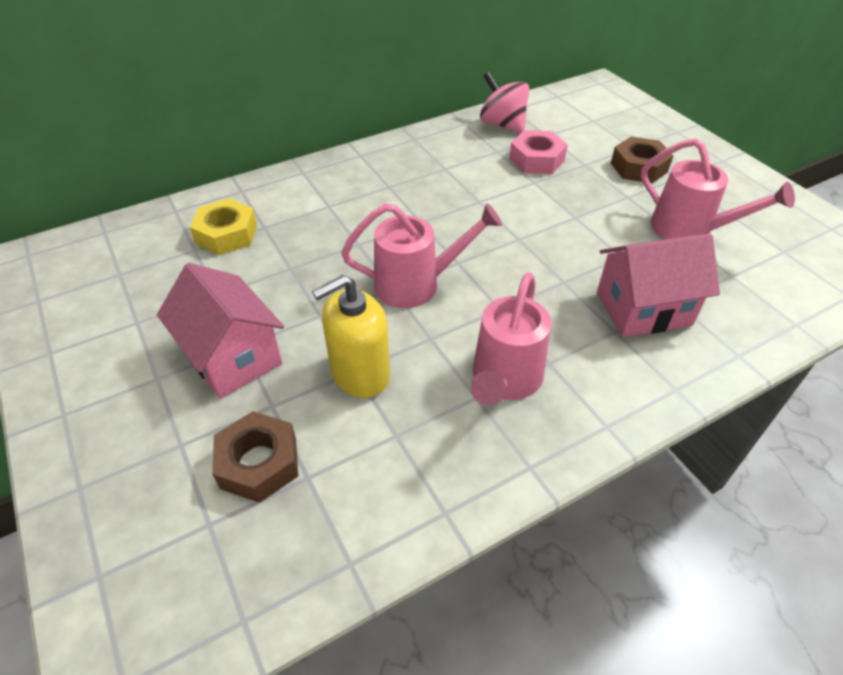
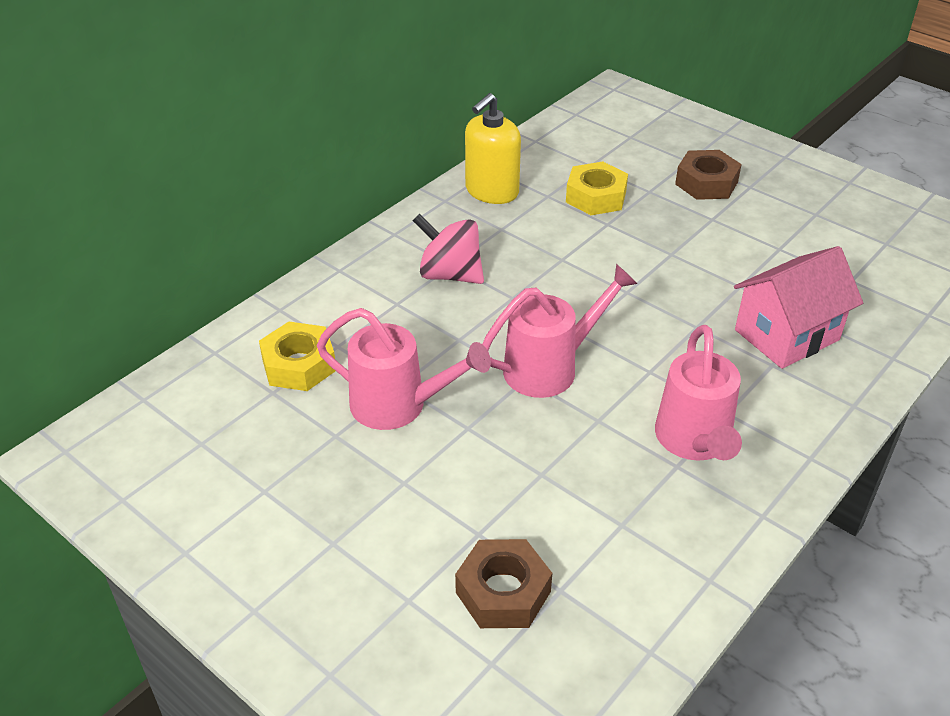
camera: 20 degrees left, 5 degrees down
(232, 357) = (402, 497): pink house -> none
(360, 373) = (548, 475): yellow soap dispenser -> yellow soap dispenser (491, 191)
(502, 124) = (535, 162): pink spinning top -> pink spinning top (450, 274)
(536, 160) = (596, 197): pink nut -> yellow nut
(689, 230) = (790, 242): pink watering can -> pink watering can (399, 406)

